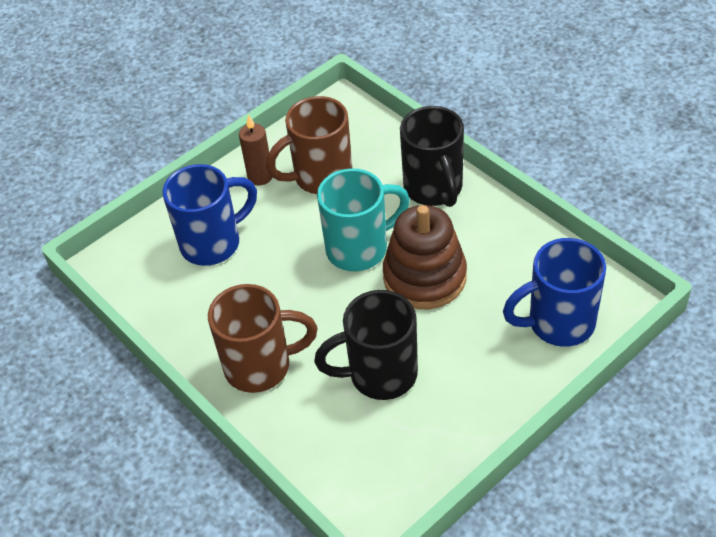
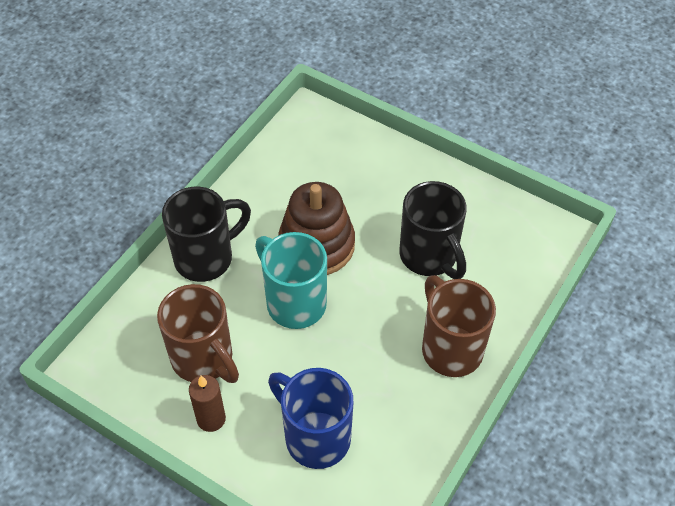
camera: 110 degrees left, 5 degrees up
(558, 323) = (342, 149): blue mug -> none

